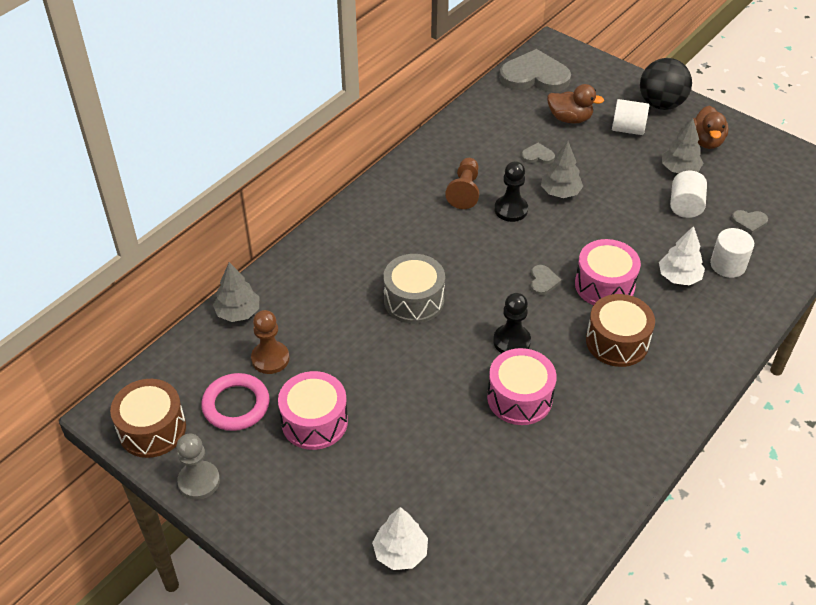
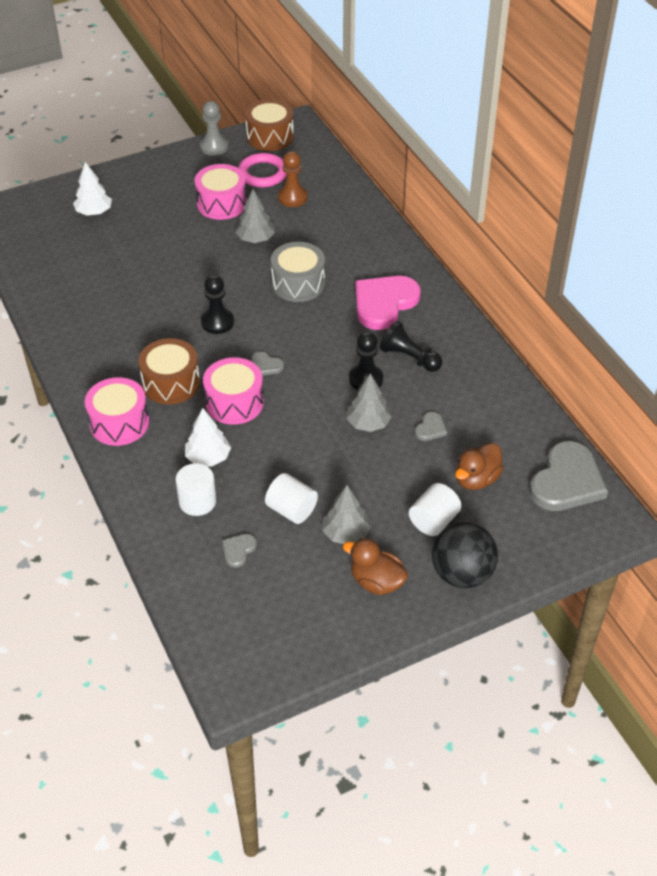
camera: 115 degrees right, 0 degrees up
(238, 312) = (348, 193): grey tree -> grey tree (255, 239)
(403, 228) = (384, 303): none -> pink heart
(464, 191) = (409, 358): brown pawn -> black pawn
(519, 398) = (163, 306): pink drum -> pink drum (119, 423)

